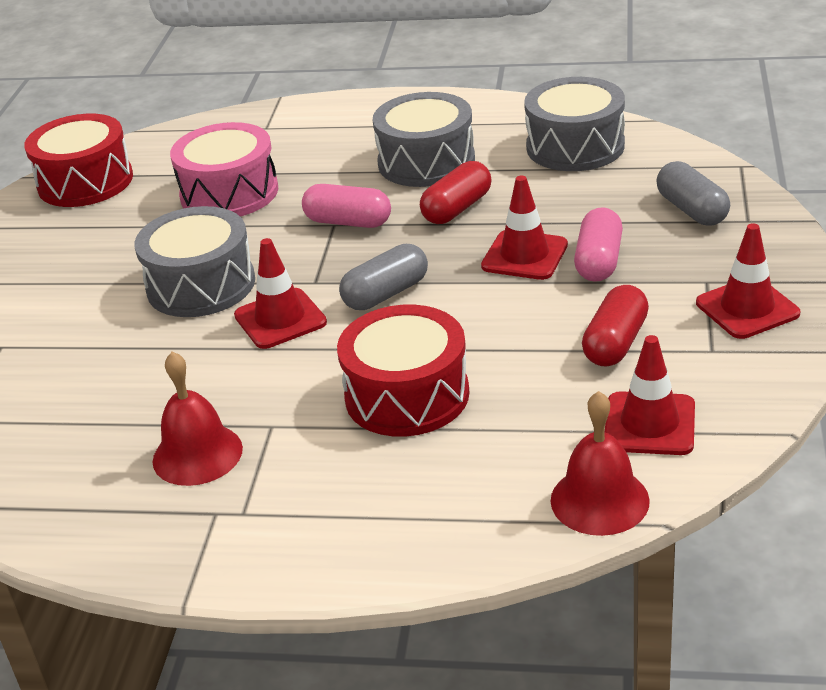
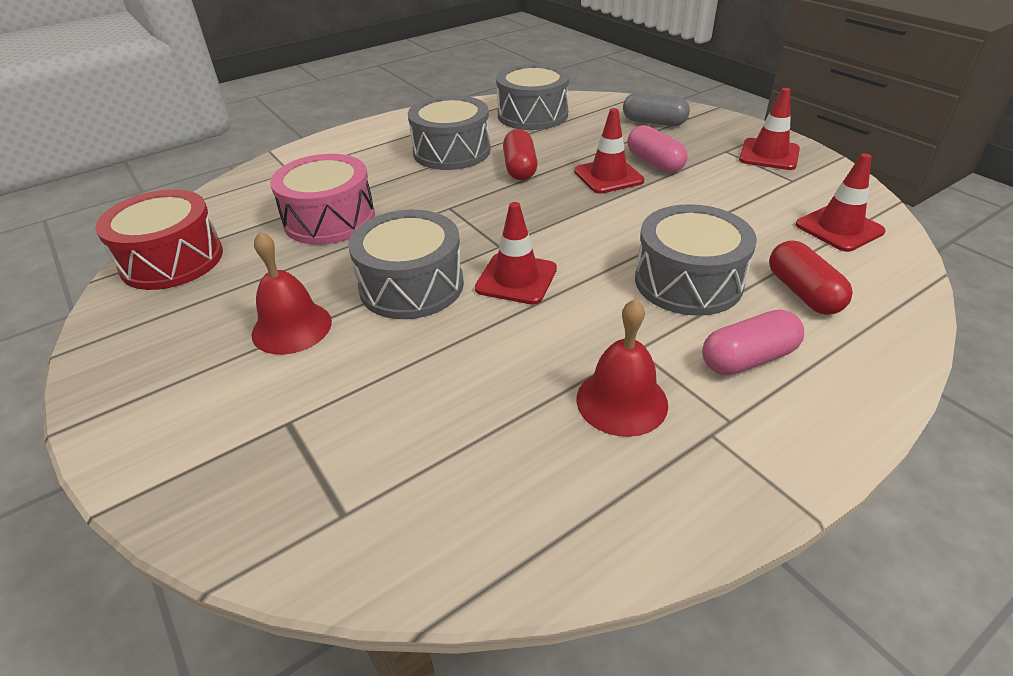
camera: 45 degrees left, 5 degrees up
(348, 222) = (458, 202): pink capsule -> pink capsule (748, 358)
(386, 294) = (562, 231): grey capsule -> none
(407, 395) = (688, 281): red drum -> grey drum
(599, 500) = (897, 279): red bell -> red bell (291, 327)
(615, 343) = (743, 198): red capsule -> red capsule (803, 293)

